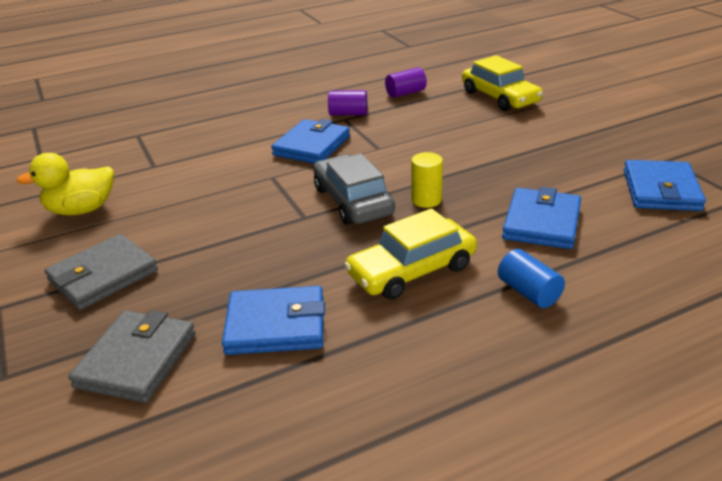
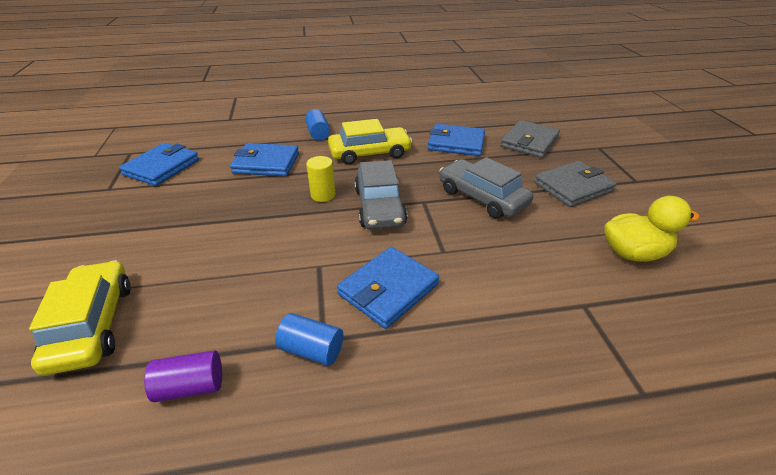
camera: 165 degrees left, 5 degrees up
(232, 235) = (482, 197): none -> grey car
(348, 114) = (311, 350): purple cylinder -> blue cylinder
(541, 222) = (266, 163): blue wallet -> blue wallet turned 60 degrees clockwise

